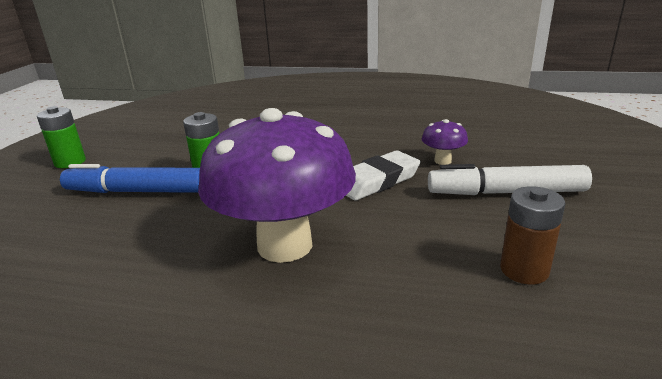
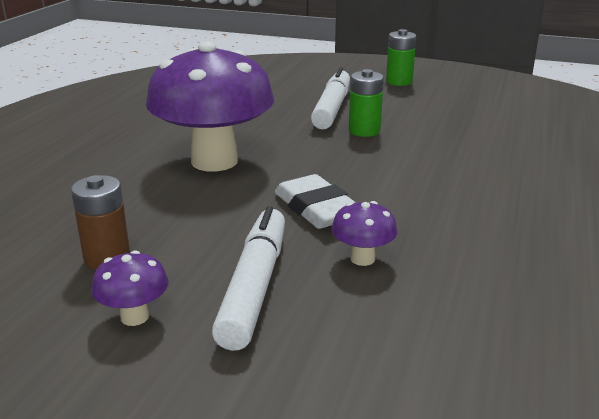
camera: 95 degrees right, 0 degrees up
(137, 191) = (332, 108): blue marker -> white marker
(587, 234) = (134, 317): none -> purple mushroom

